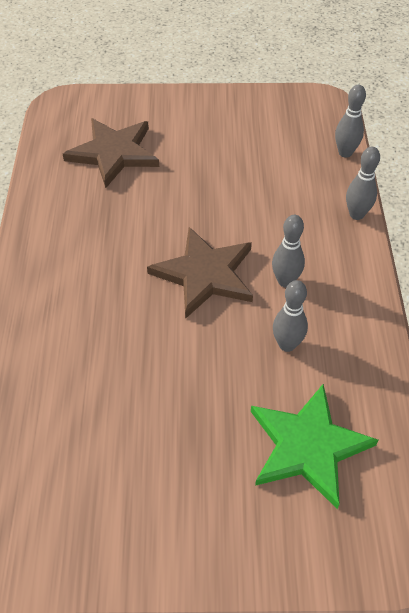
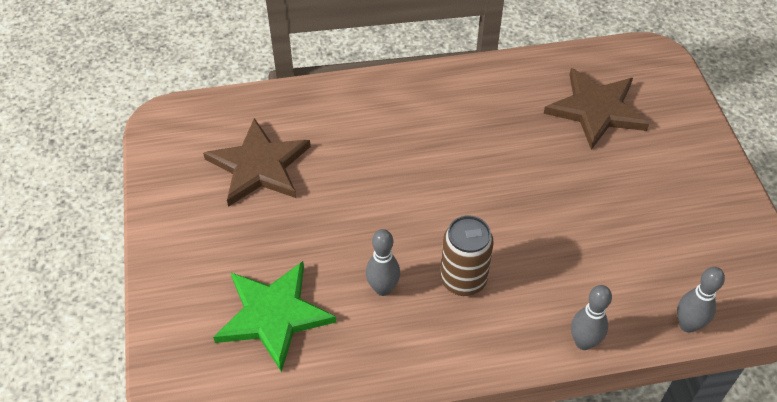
camera: 80 degrees right, 0 degrees up
(204, 274) = (454, 210): brown star -> brown star (259, 166)
(285, 281) = (463, 280): grey bowling pin -> brown can

